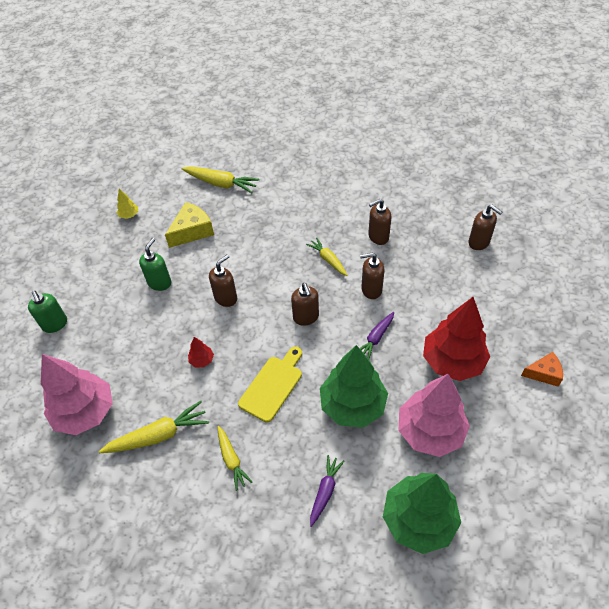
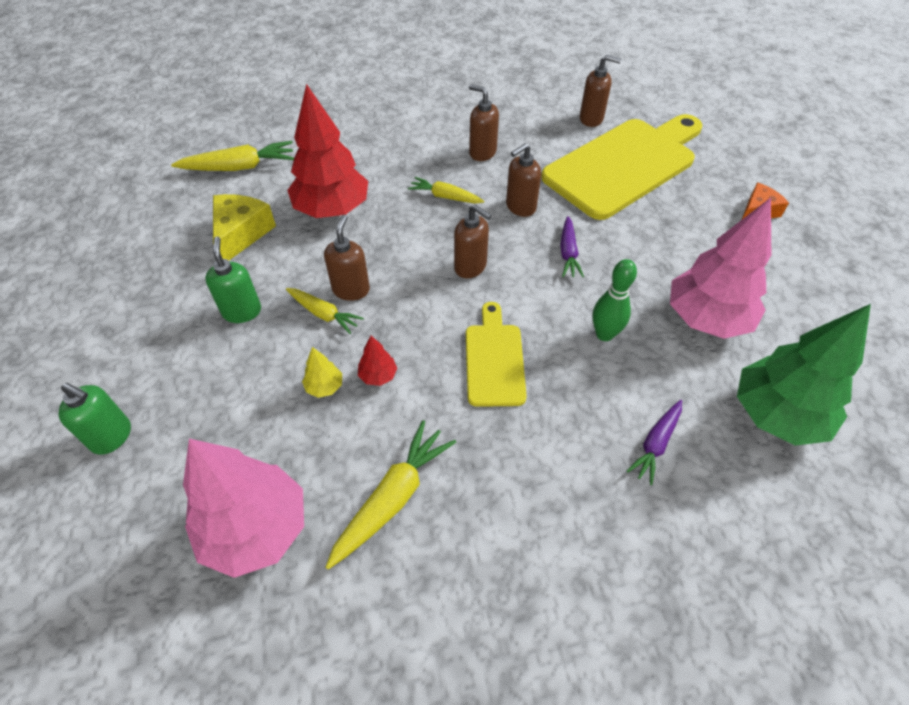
camera: 35 degrees left, 0 degrees up
(129, 215) = (130, 250): yellow tree -> yellow tree (324, 387)
(231, 460) = (515, 472): yellow carrot -> yellow carrot (323, 314)
(325, 491) = (656, 444): purple carrot -> purple carrot turned 135 degrees counterclockwise
(353, 405) = (604, 334): green tree -> green bowling pin
(378, 237) = (482, 152): brown soap dispenser -> brown soap dispenser turned 90 degrees clockwise
(452, 361) = (666, 239): red tree -> red tree (332, 209)
(472, 290) = (624, 165): none -> yellow cutting board

